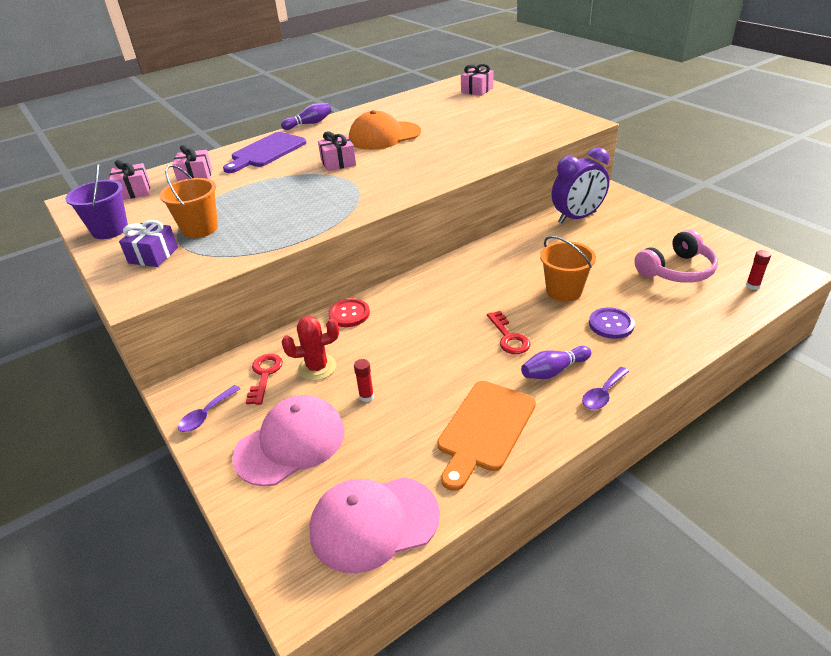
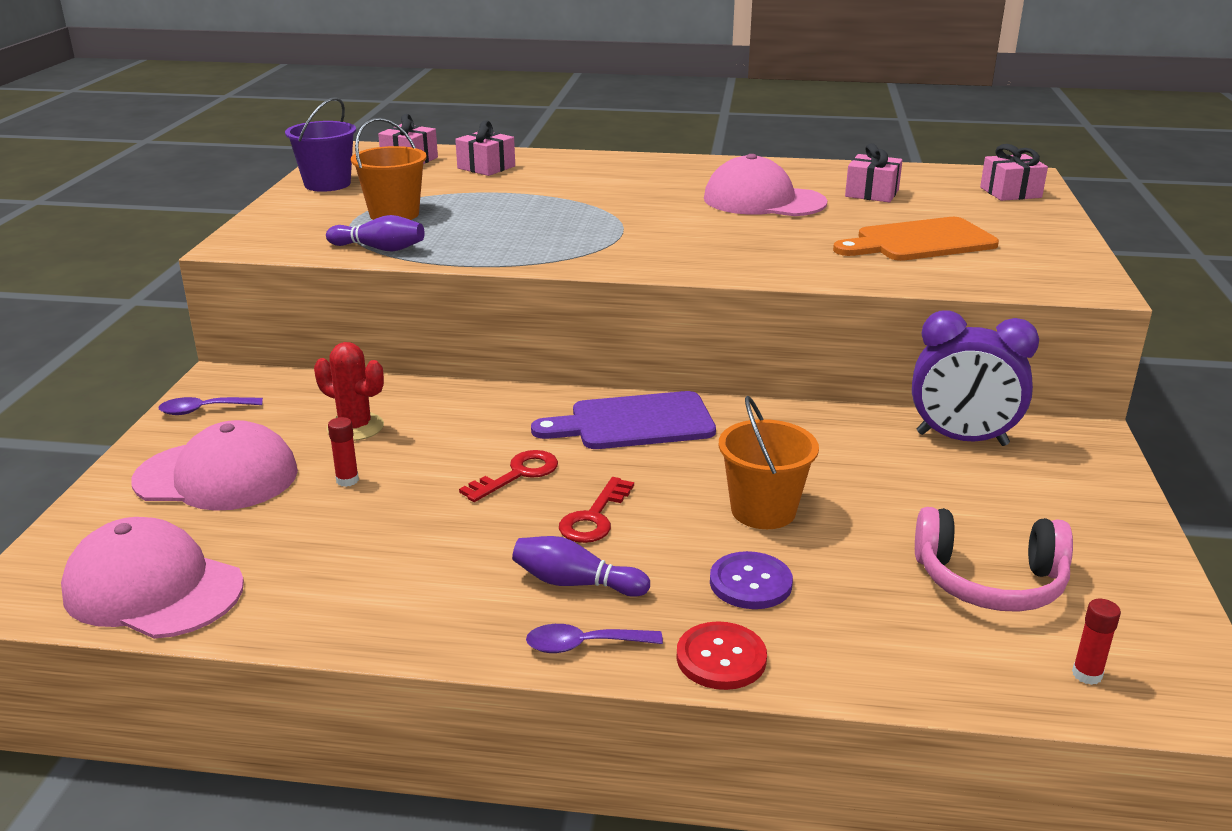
camera: 40 degrees right, 10 degrees down
(153, 255) = (314, 220): purple gift -> none
(264, 375) = (303, 406): red key -> red key (518, 474)
(266, 152) = (600, 169): purple cutting board -> purple cutting board (634, 422)
(309, 124) = (705, 158): purple bowling pin -> purple bowling pin (379, 249)
(338, 163) = (650, 208): pink gift -> pink gift (872, 193)
(349, 314) = (474, 396): red button -> red button (721, 658)
(384, 136) = (763, 201): orange cap -> pink cap
(484, 429) = (392, 585): orange cutting board -> orange cutting board (919, 241)

